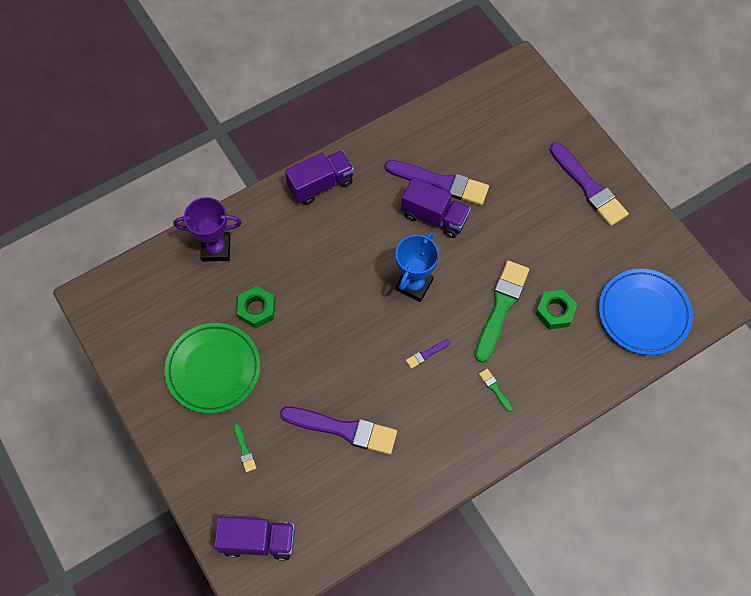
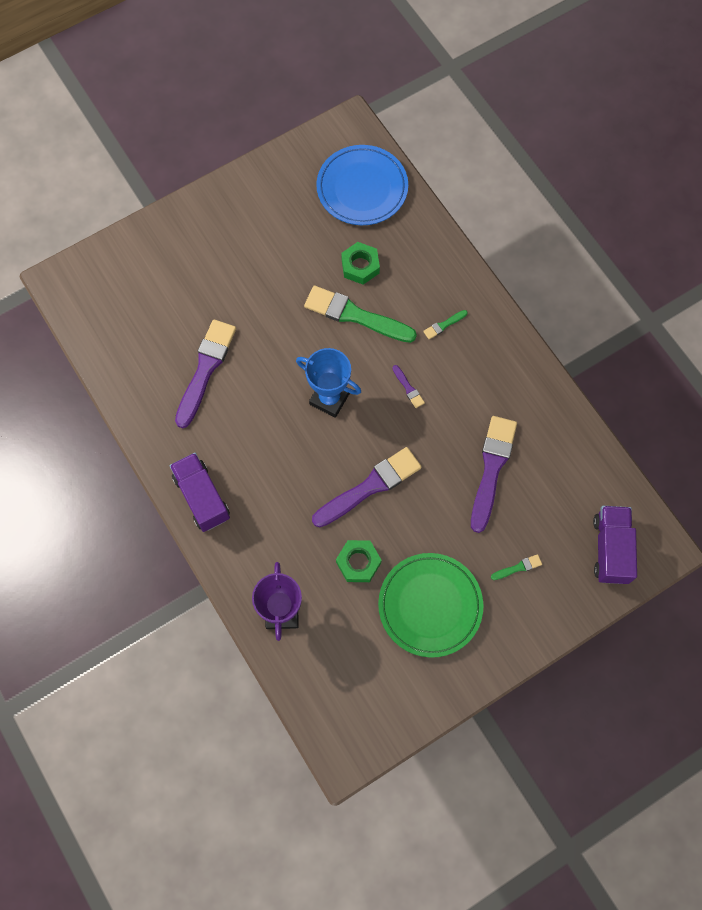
camera: 90 degrees left, 5 degrees up
(434, 217) = (248, 377): purple truck -> none
(588, 187) = (217, 225): purple brush -> purple brush (370, 487)

